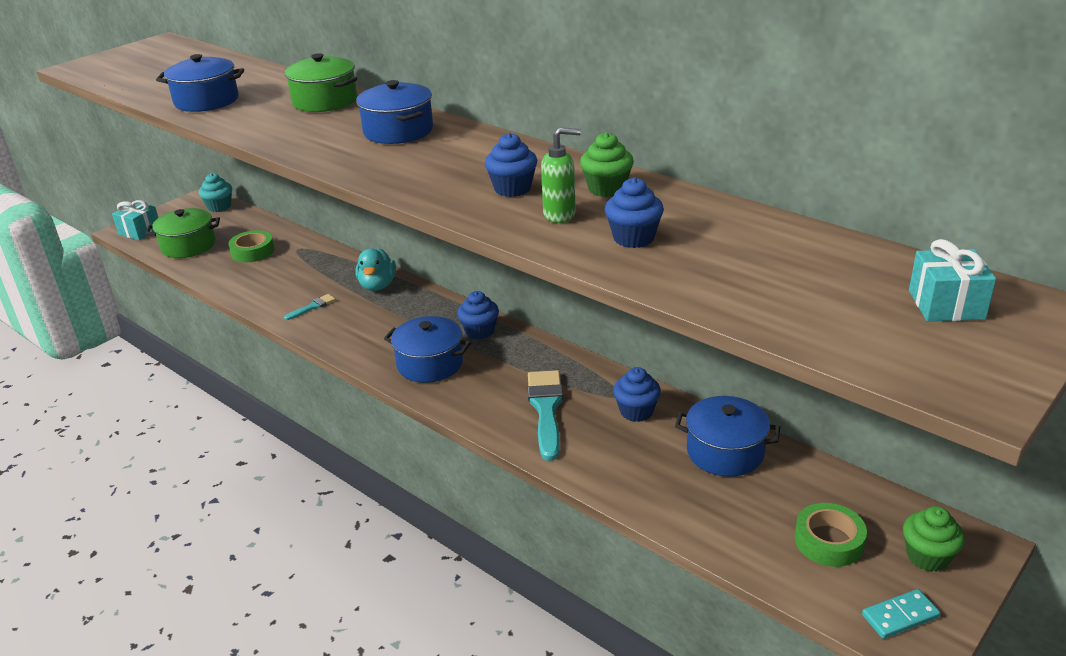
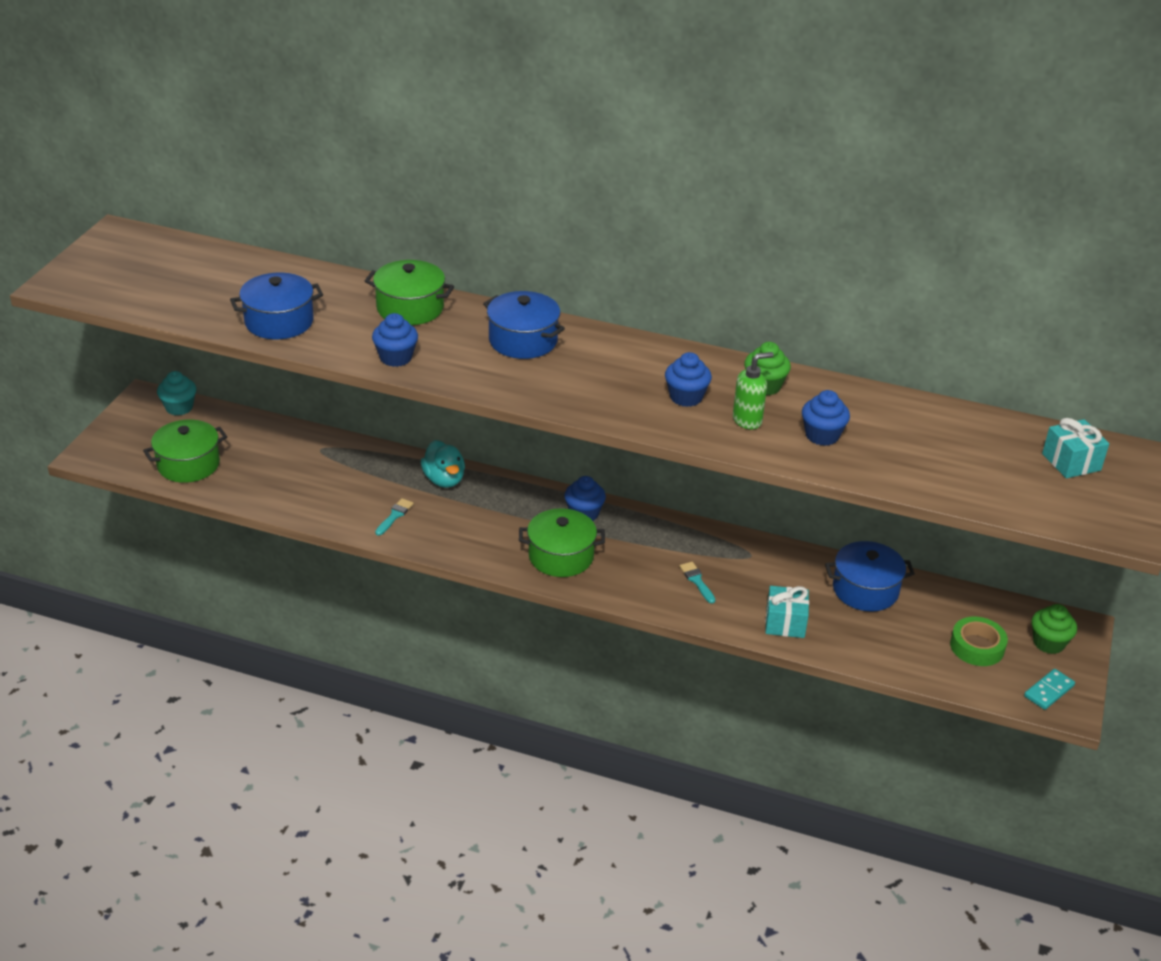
camera: 25 degrees left, 5 degrees up
(140, 231) = (109, 454): turquoise gift -> turquoise gift (785, 623)
(253, 251) = (271, 460): green tape -> none
(430, 364) = (561, 556): blue pot -> green pot
(546, 409) = (697, 581): turquoise brush -> turquoise brush, size x0.49
(636, 411) = (774, 567): blue cupcake -> blue cupcake (396, 357)

